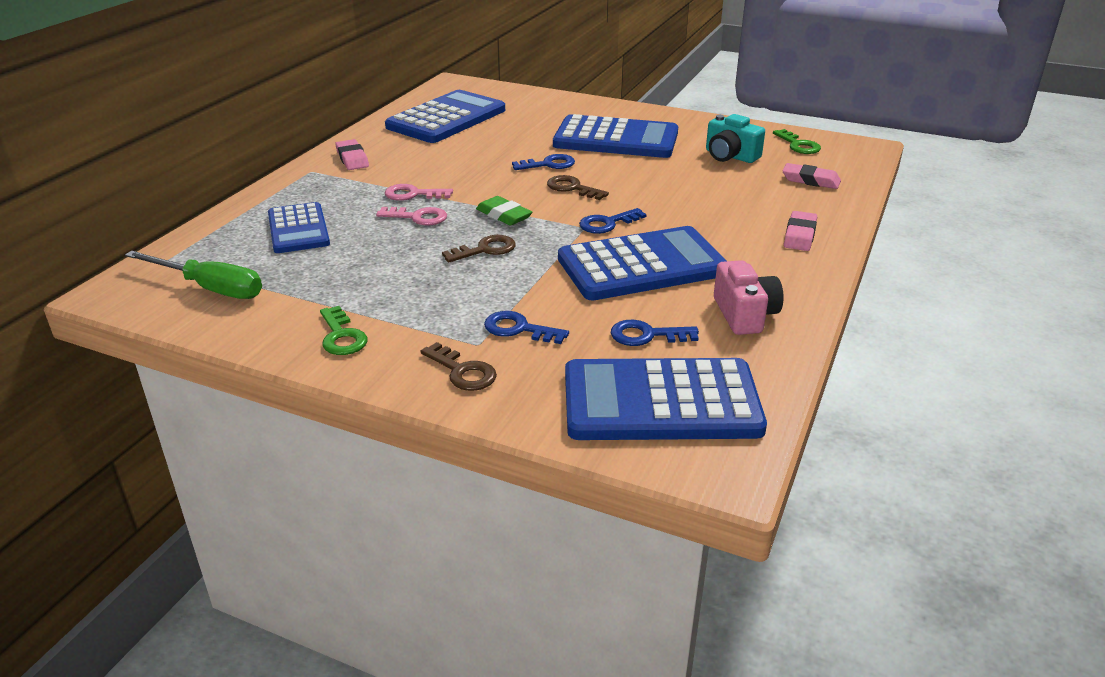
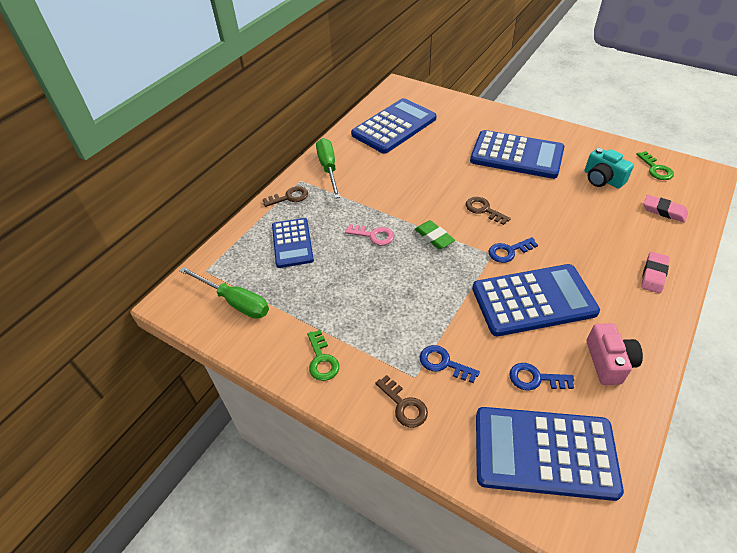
camera: 10 degrees right, 15 degrees up
(352, 159) = (328, 168): pink eraser -> green screwdriver
(413, 194) = (370, 210): pink key -> none
(485, 250) = (421, 274): brown key -> brown key (289, 197)
(549, 164) = (467, 182): blue key -> none

